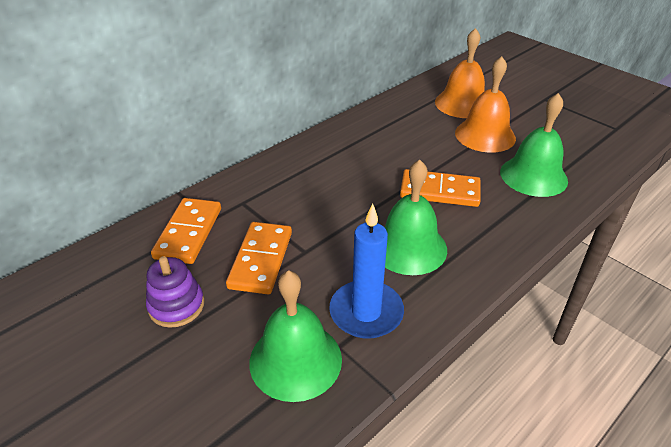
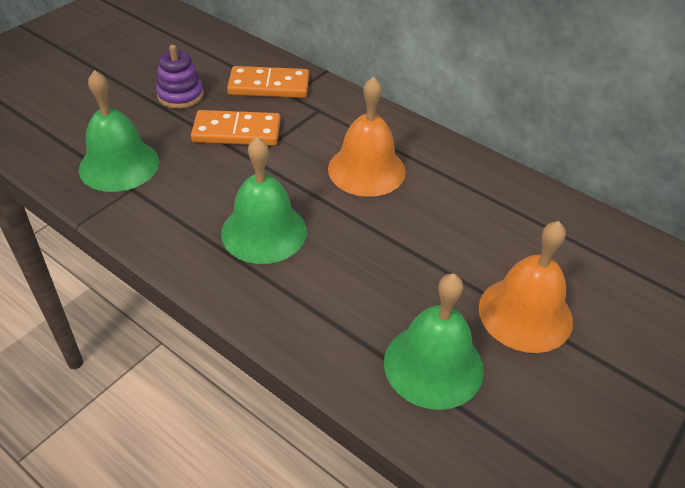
camera: 80 degrees right, 5 degrees up
(366, 312) = (170, 203): blue candle -> none
(439, 191) = (371, 259): orange domino -> none
(462, 103) = (610, 290): orange bell -> orange bell (366, 170)

